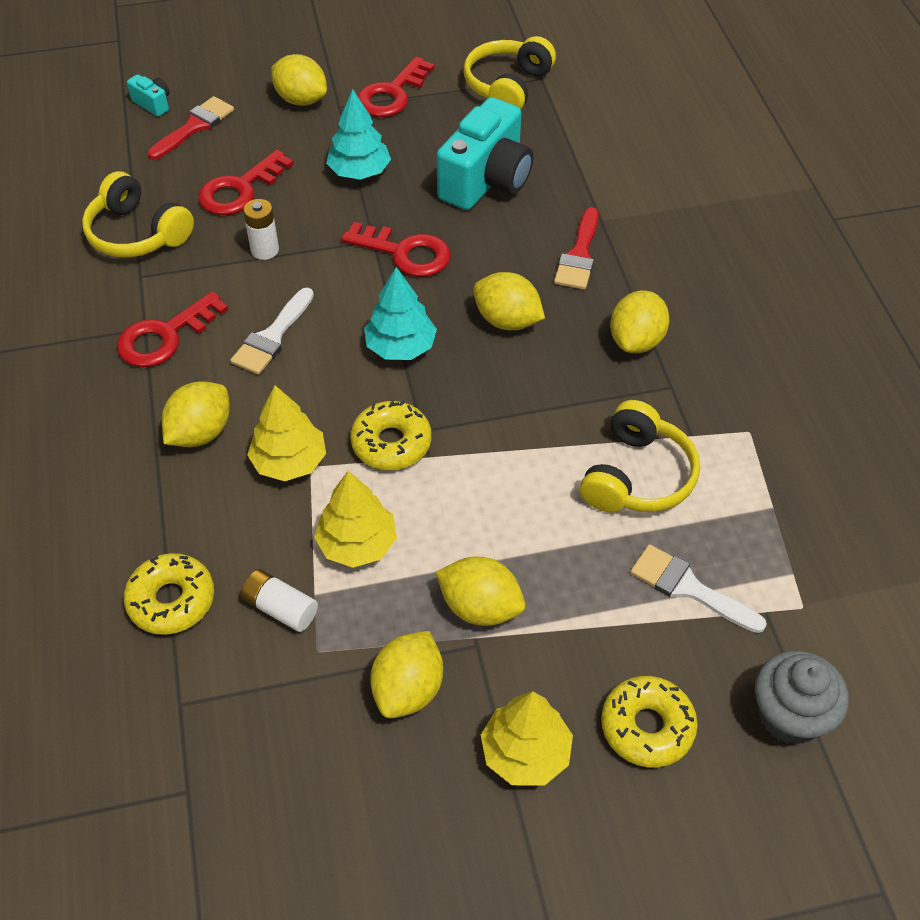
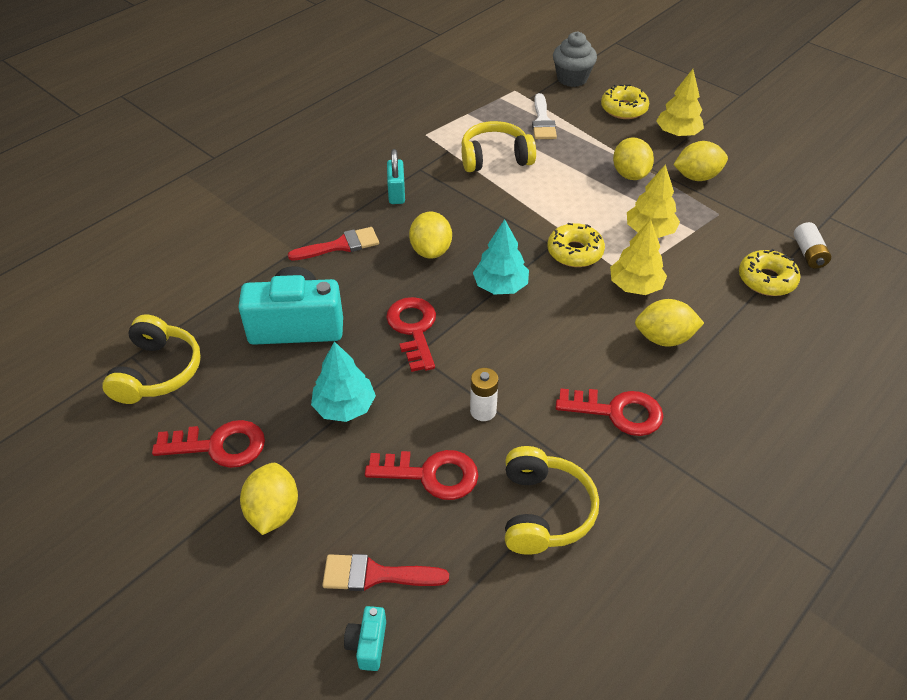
camera: 125 degrees left, 5 degrees down
(272, 336) = (556, 353): white brush -> none
(281, 608) = (716, 238): white battery -> white battery (808, 254)
(508, 86) = (157, 372): yellow headphones -> yellow headphones turned 75 degrees counterclockwise
(636, 341) = (396, 193): yellow lemon -> turquoise padlock

